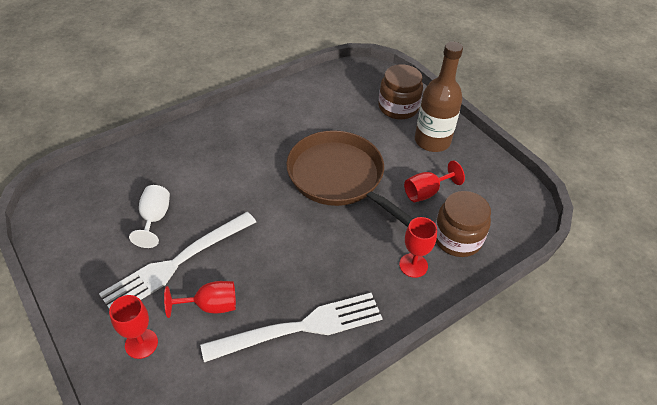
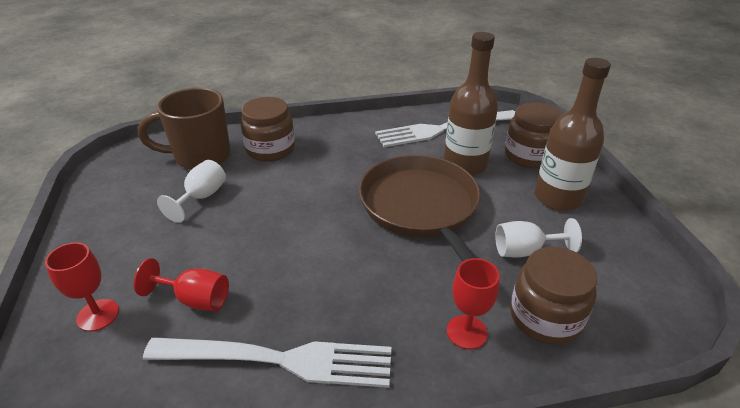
camera: 25 degrees right, 10 degrees down
(125, 179) = (200, 157): none -> brown mug
(177, 263) = (192, 245): white fork -> white fork (443, 129)
(185, 155) = (270, 149): none -> brown jar
(354, 128) = (465, 165): none -> brown bottle
(426, 192) = (525, 251): red goblet -> white goblet

